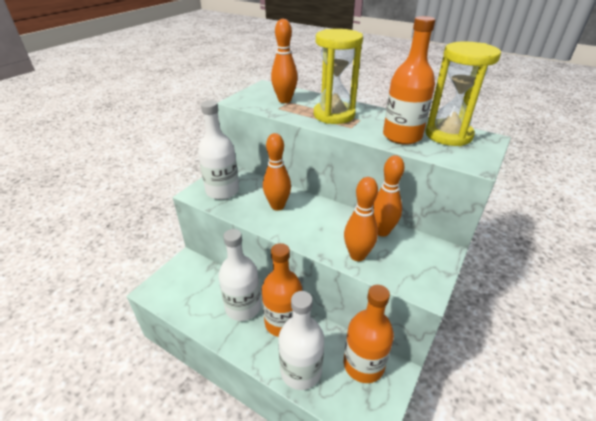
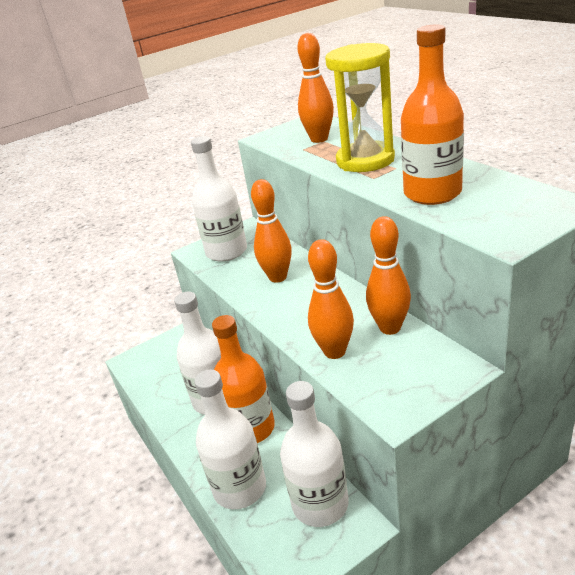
camera: 30 degrees right, 5 degrees down
(363, 364) = (320, 504): orange bottle -> white bottle
(448, 135) = (505, 196): yellow hourglass -> none

